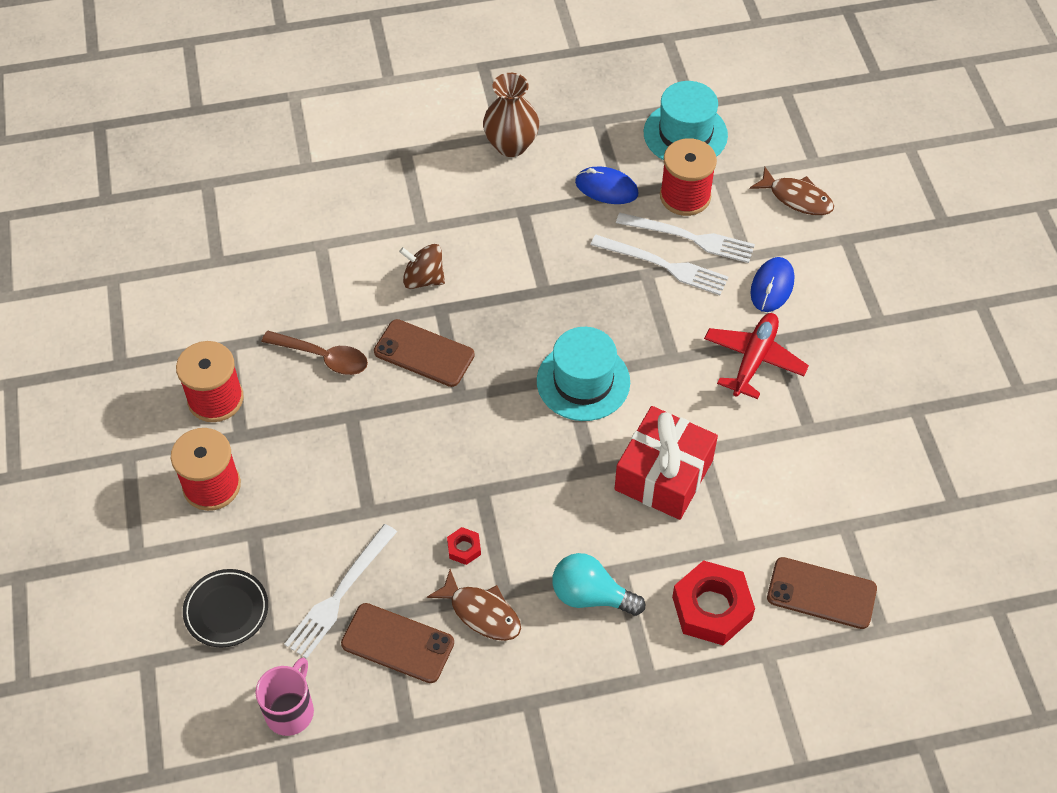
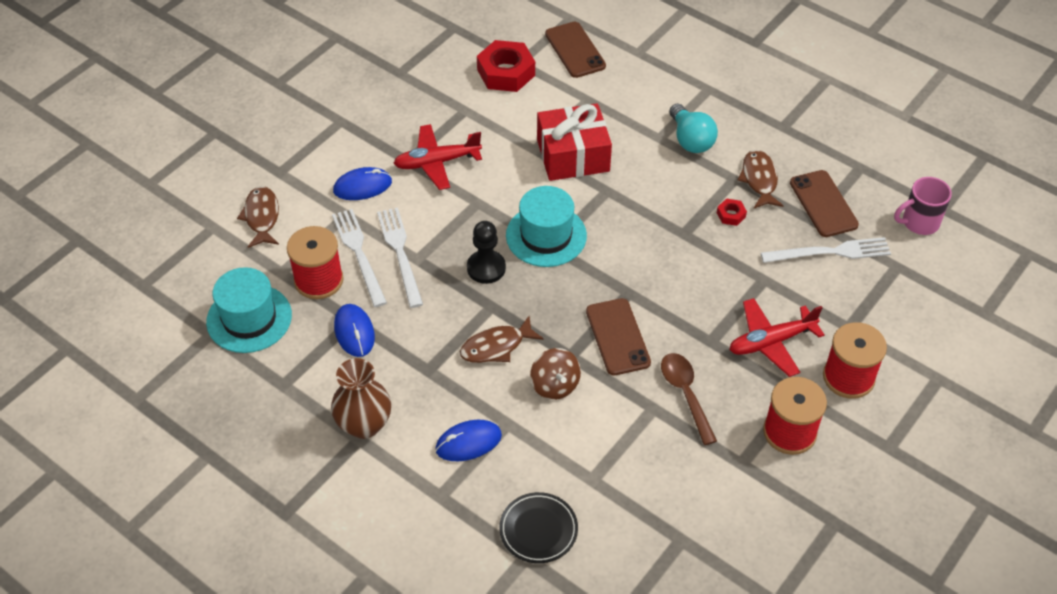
camera: 130 degrees left, 5 degrees down
(226, 610) = (908, 299): black plate -> black plate (538, 530)
(303, 459) = (771, 342): none -> red plane
(430, 194) = (468, 442): none -> blue mouse
(499, 267) = (496, 346): none -> brown fish
(588, 313) = (486, 268): none -> black pawn
(711, 608) = (637, 87): red nut -> red nut (506, 72)

